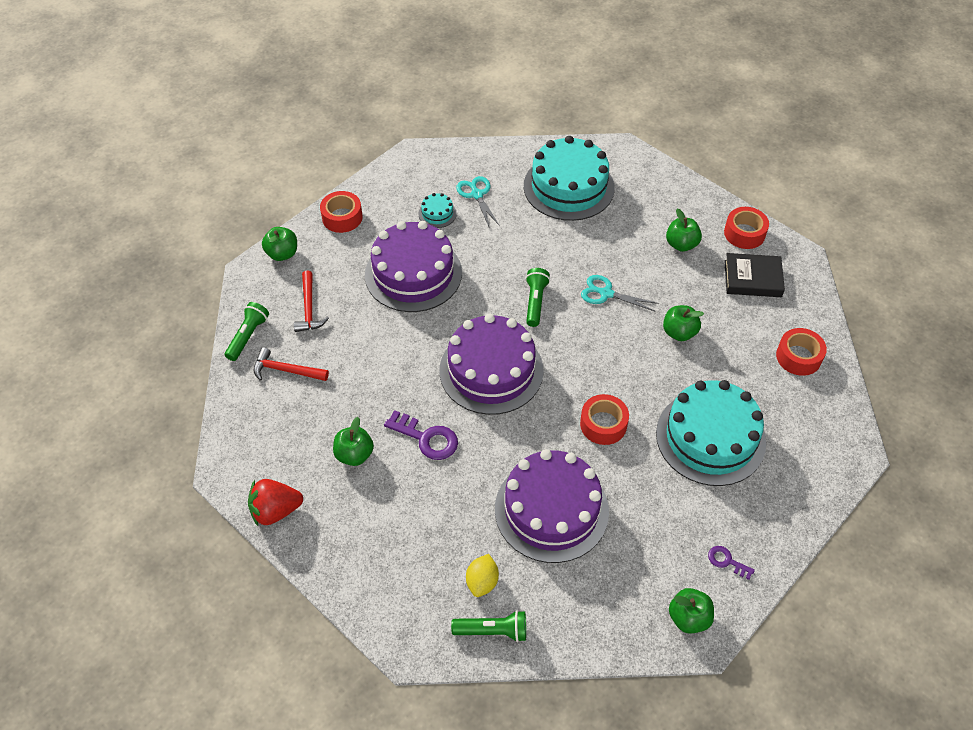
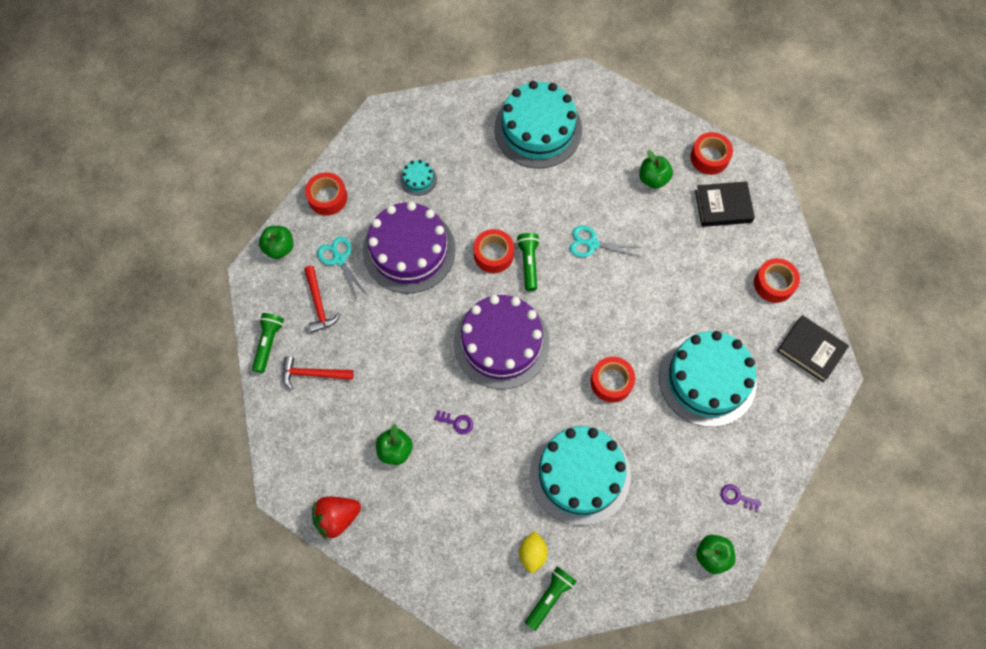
camera: 10 degrees left, 15 degrees up
(427, 438) = (457, 422): purple key -> purple key, size x0.56
(477, 195) = (452, 152): turquoise scissors -> turquoise scissors (339, 259)
(492, 631) = (550, 597): green flashlight -> green flashlight turned 45 degrees counterclockwise
(500, 289) = (493, 254): none -> red tape
(551, 510) = (580, 474): purple cake -> turquoise cake
(679, 332) = (664, 275): green apple -> none
(832, 426) = (810, 350): none -> black book

